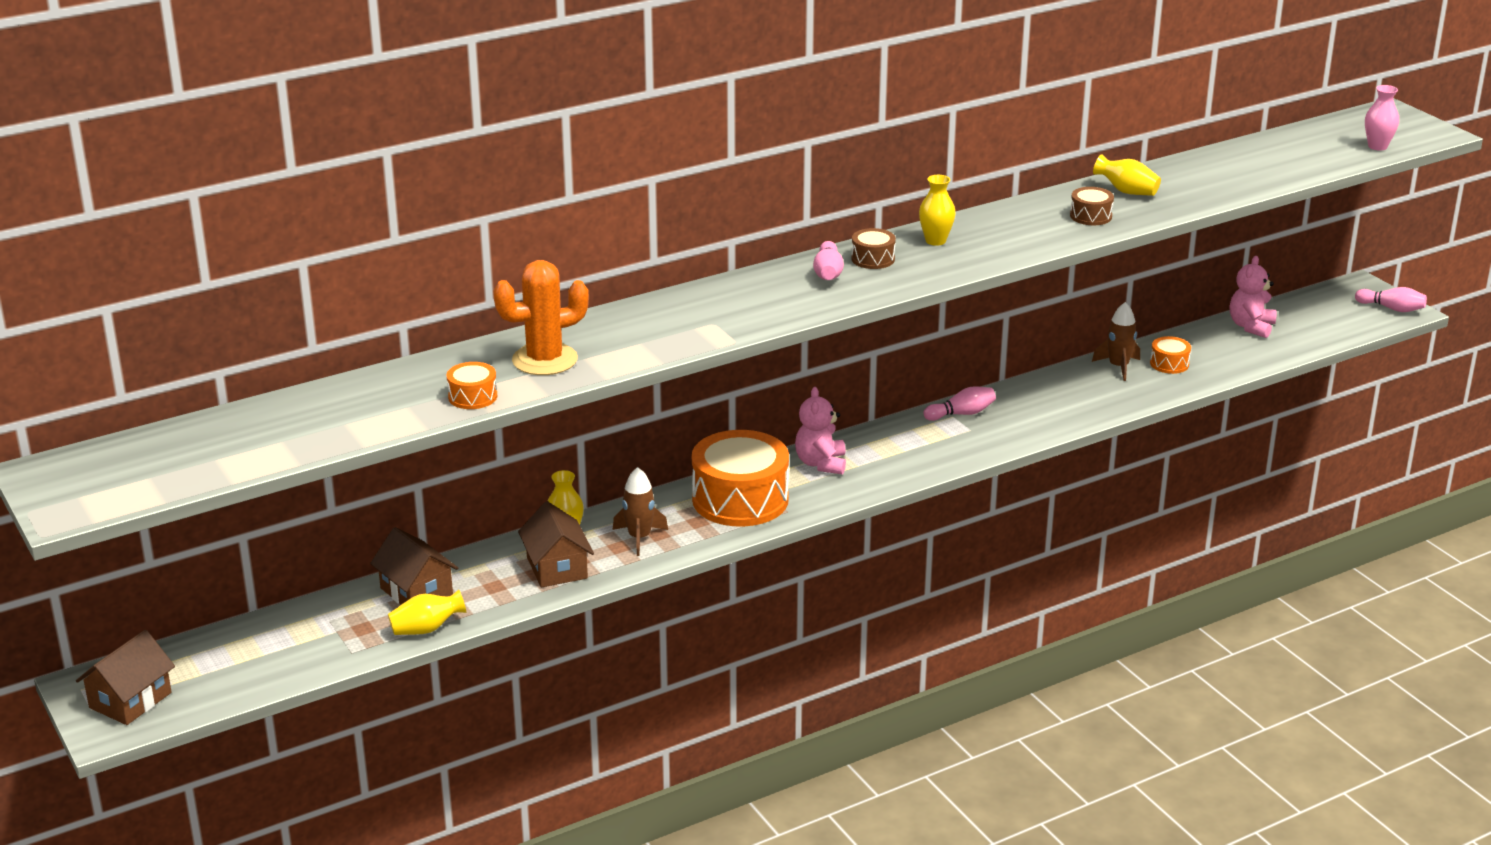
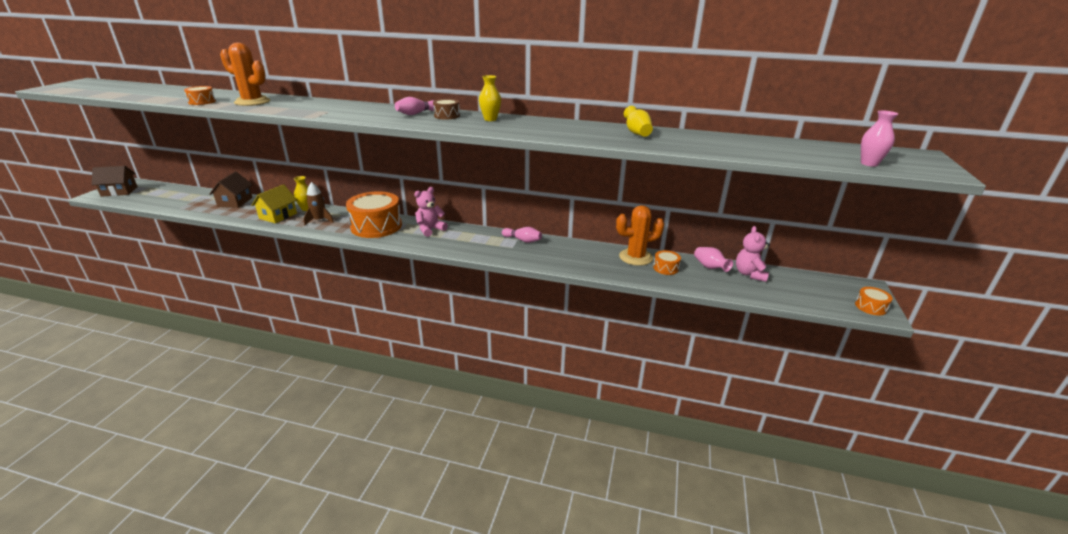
camera: 45 degrees right, 0 degrees up
(426, 629) = (207, 212): yellow vase -> none
(557, 568) = (278, 216): brown house -> yellow house
(1090, 216) = (589, 134): brown drum -> none
(1118, 367) = (635, 257): brown rocket -> orange cactus
(1205, 339) = (710, 267): none -> pink vase
(1251, 326) = (749, 274): pink teddy bear -> pink teddy bear turned 60 degrees counterclockwise
(1391, 308) = (870, 307): pink bowling pin -> orange drum

